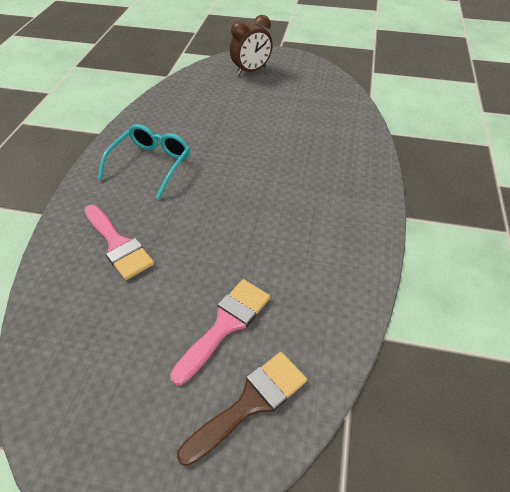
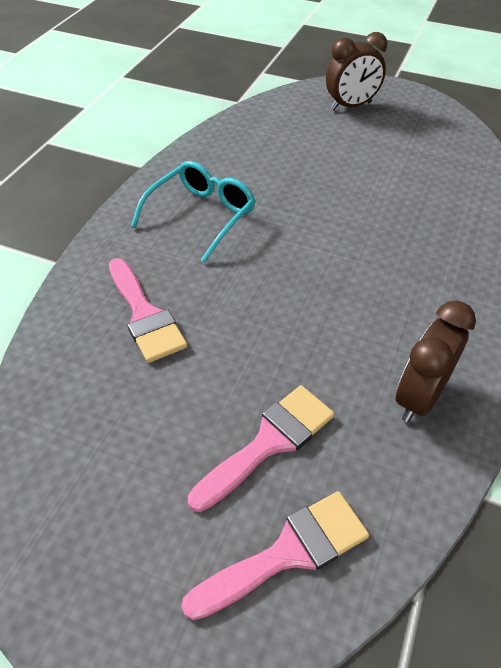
camera: 10 degrees right, 0 degrees up
(250, 402) = (288, 552): brown brush -> pink brush
(329, 274) = (419, 397): none -> brown clock

